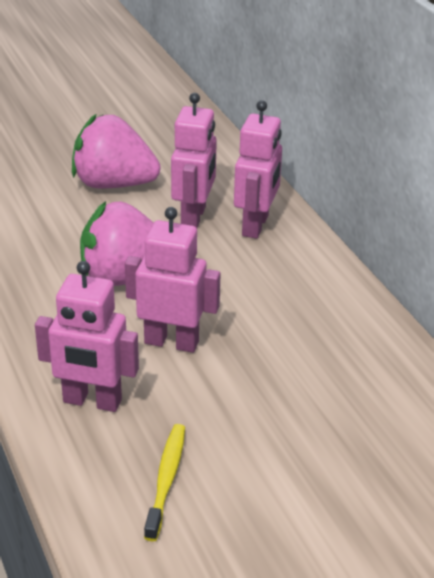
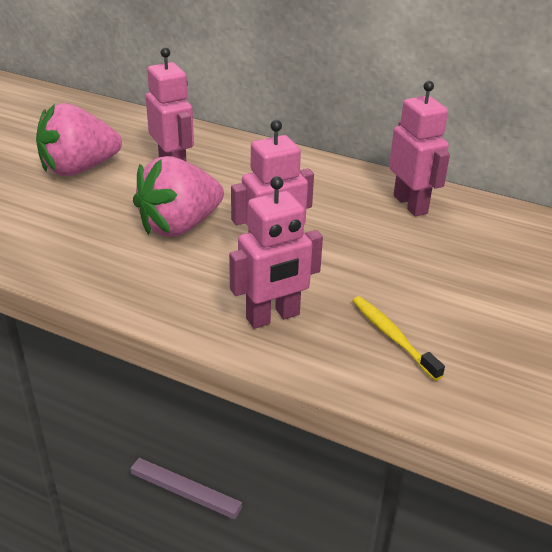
camera: 40 degrees left, 0 degrees up
(256, 226) = (224, 155): pink robot -> pink robot (410, 204)

